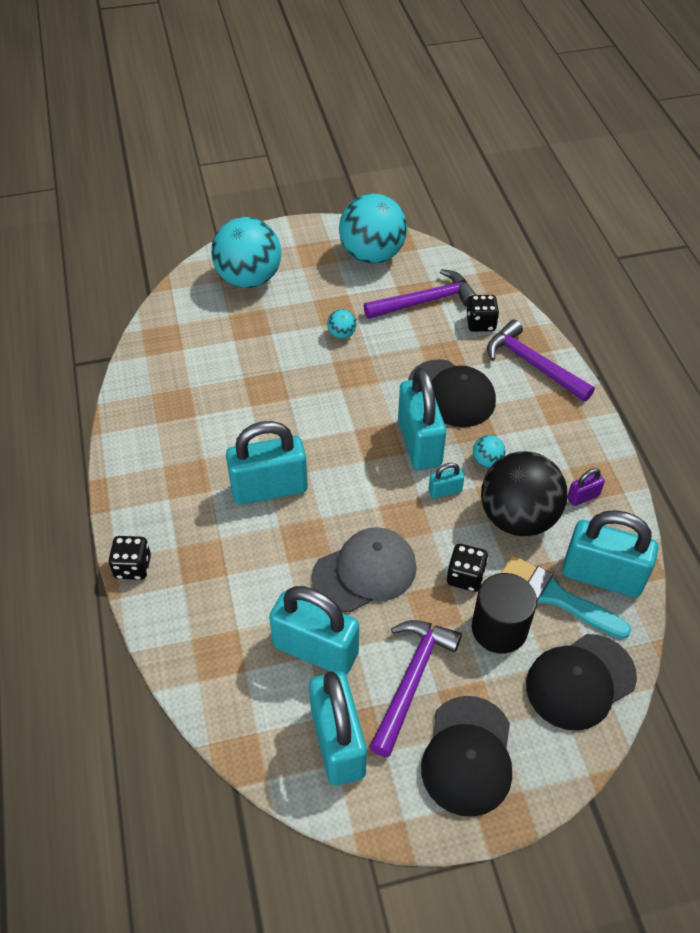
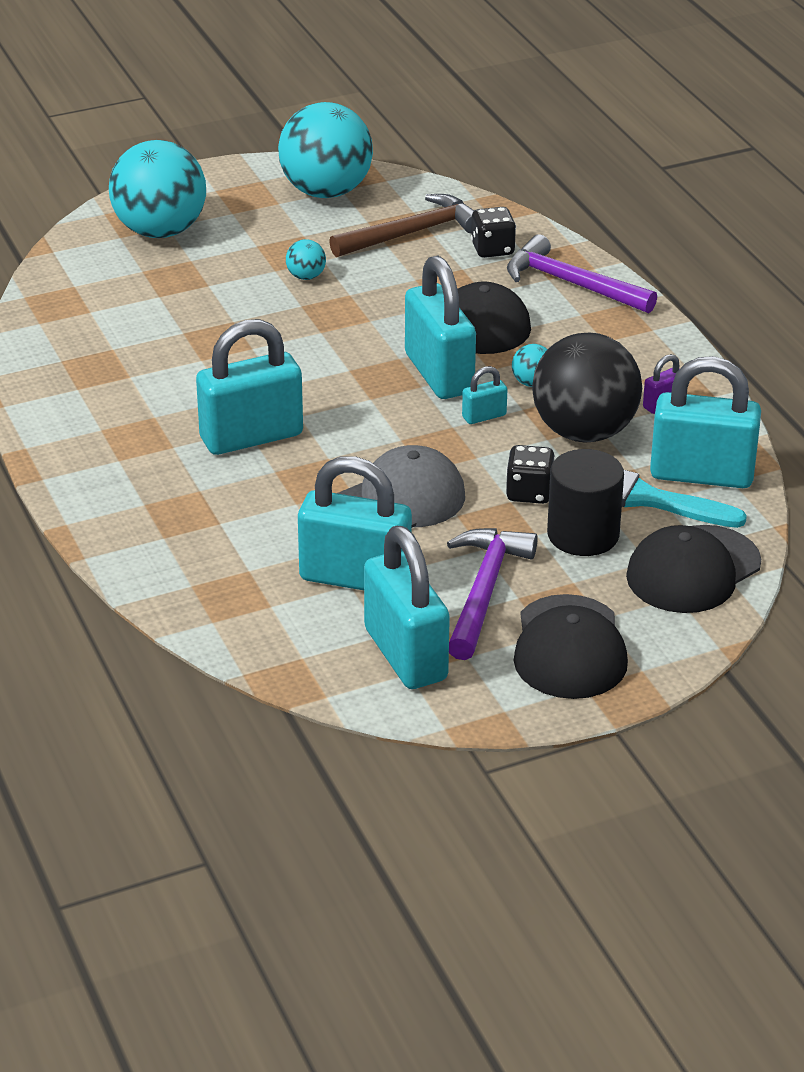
camera: 10 degrees left, 15 degrees down
(133, 567) = (92, 528): black dice -> none
(425, 301) = (412, 233): purple hammer -> brown hammer

